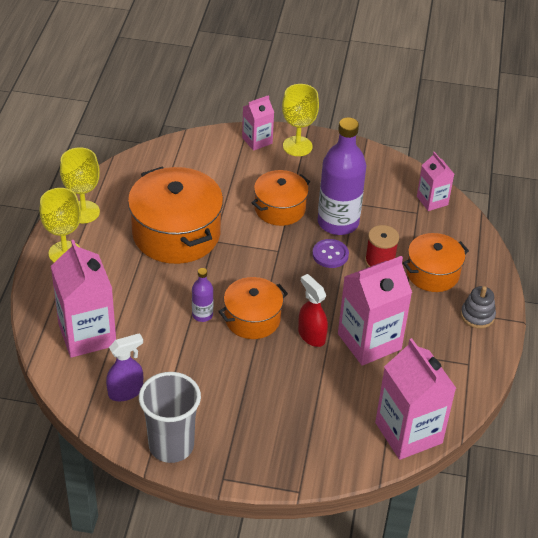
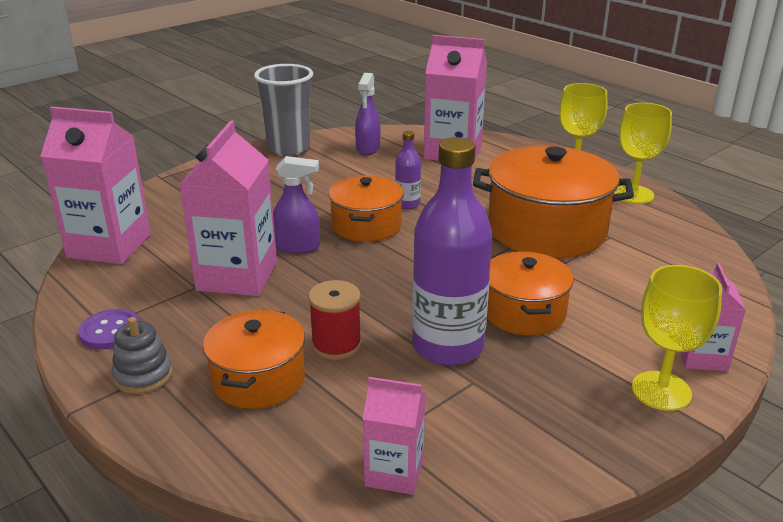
camera: 130 degrees right, 15 degrees down
(311, 335) = (298, 247): red spray bottle -> purple spray bottle
(330, 254) = (396, 312): purple button -> purple button (110, 331)

